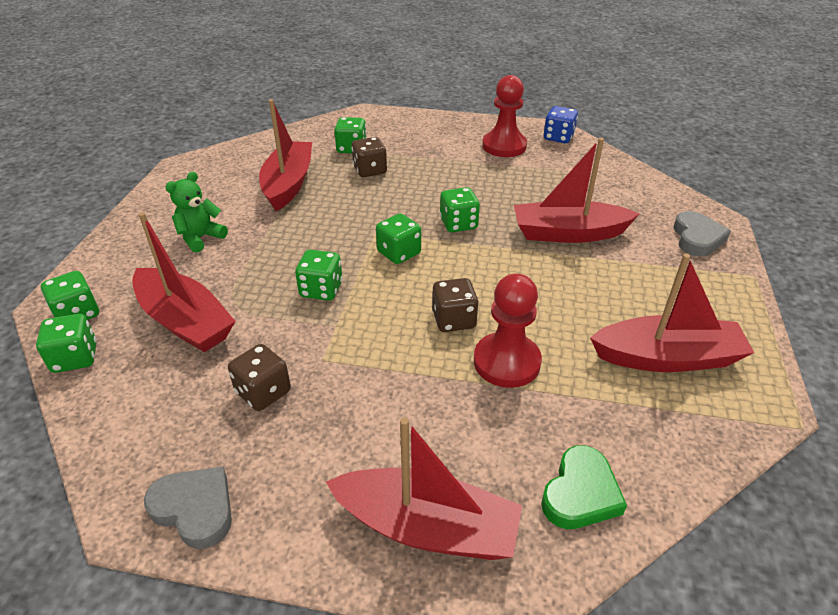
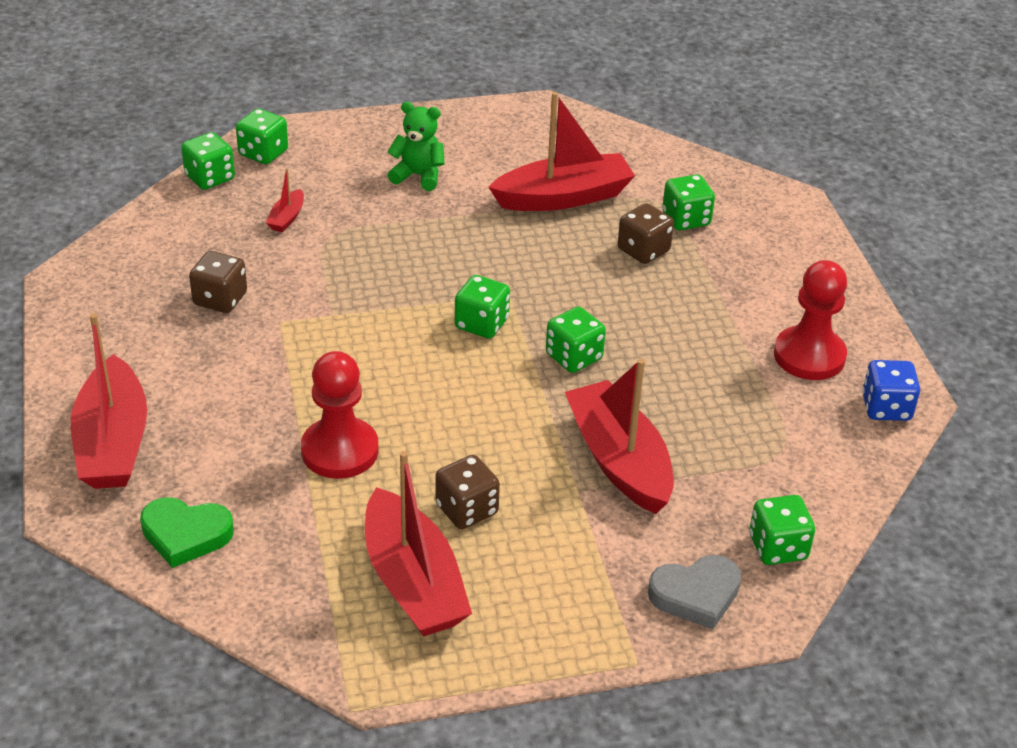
camera: 65 degrees right, 0 degrees up
(185, 321) = (287, 218): red boat -> red boat, size x0.43
(195, 509) = (83, 308): grey heart -> none
(321, 290) = (382, 287): green dice -> green dice (778, 547)
(454, 320) = (387, 396): brown dice -> brown dice (467, 509)

